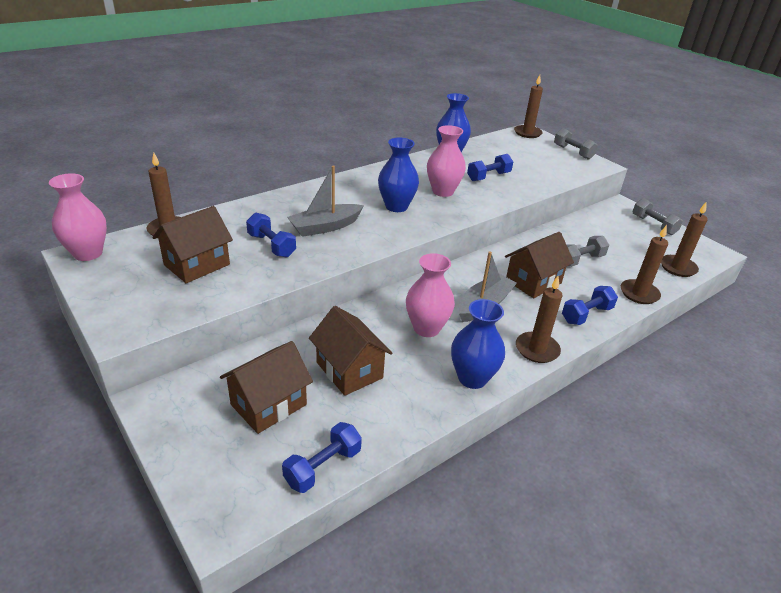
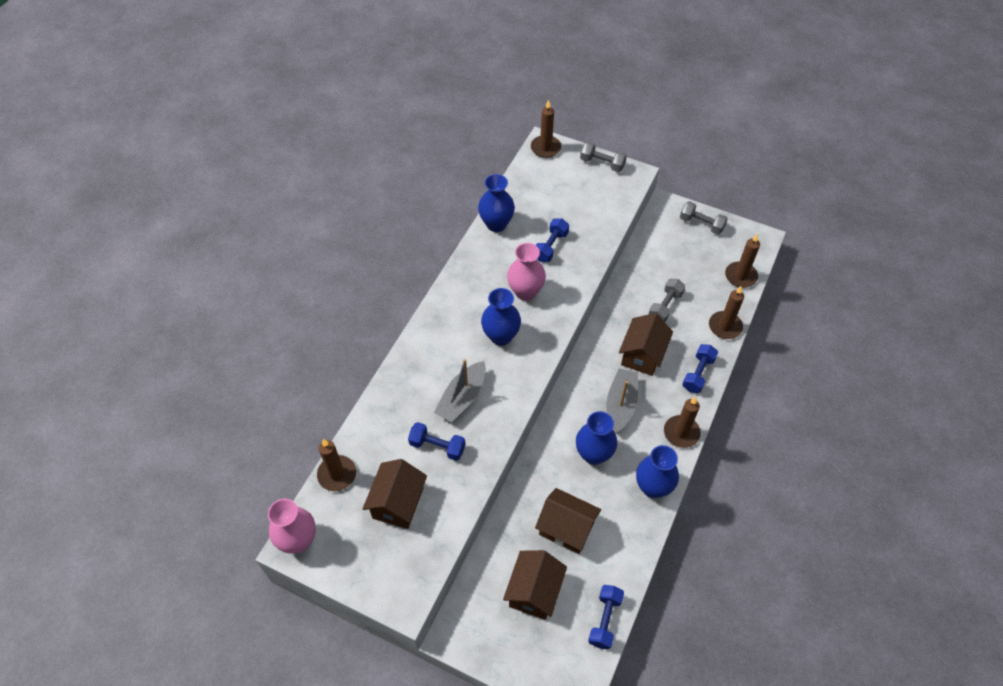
camera: 25 degrees left, 20 degrees up
(426, 328) = (593, 454): pink vase -> blue vase

